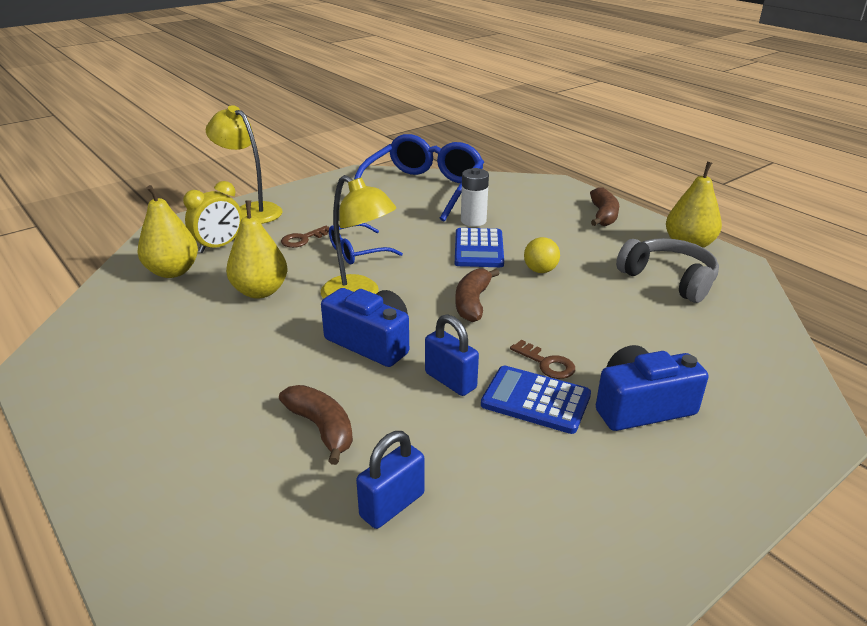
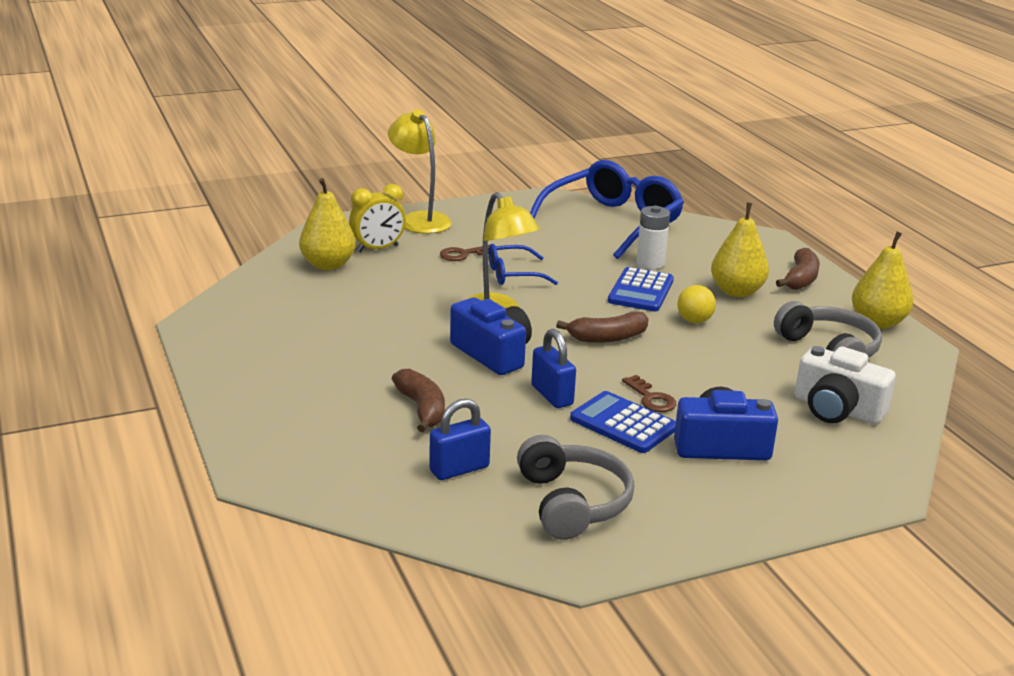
camera: 15 degrees right, 5 degrees down
(260, 291) = (405, 295): yellow pear -> yellow pear (736, 291)
(472, 303) = (607, 338): brown banana -> brown banana turned 135 degrees counterclockwise
(535, 523) = (572, 503): none -> grey headphones
(715, 340) = (837, 409): none -> white camera

